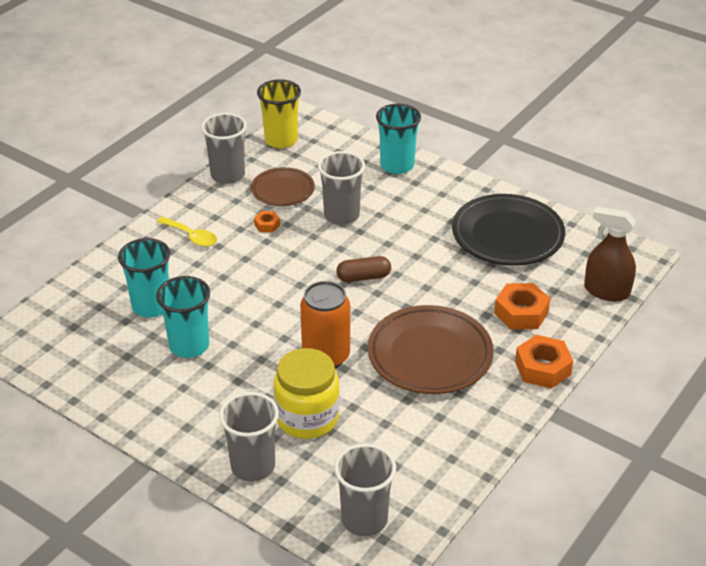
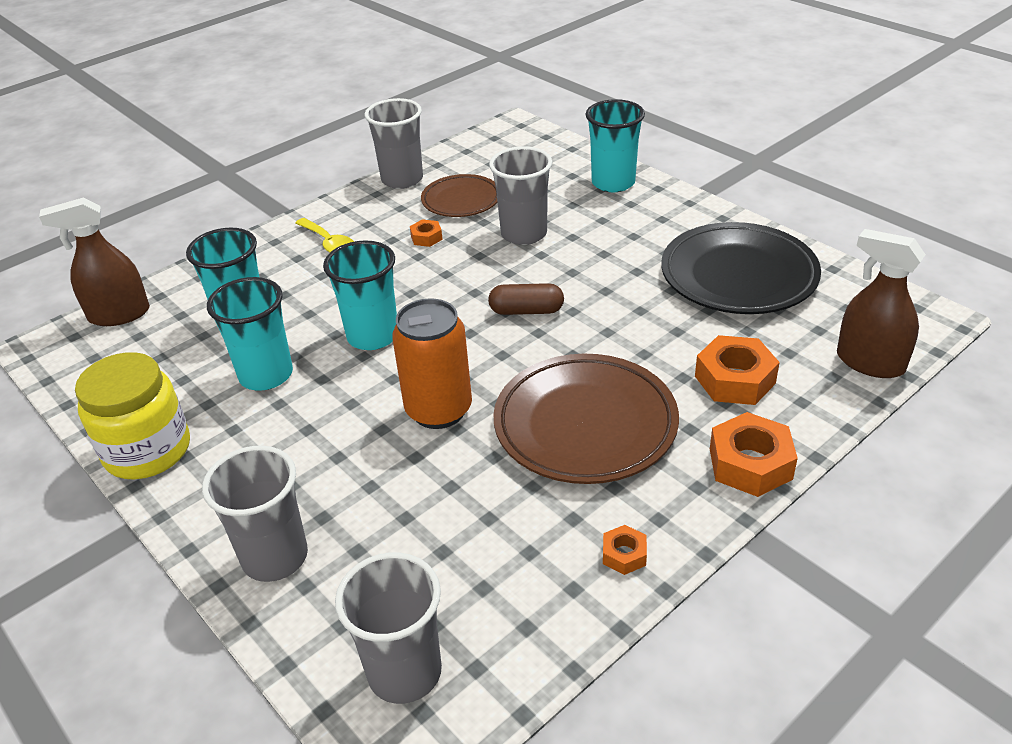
camera: 15 degrees right, 0 degrees up
(49, 311) = (119, 314): none -> brown spray bottle
(257, 308) = (373, 336): none -> turquoise cup
(281, 140) = (480, 147): yellow cup -> none
(307, 418) = (380, 494): yellow jar -> yellow jar (147, 451)
(477, 434) = (624, 554): none -> orange nut

